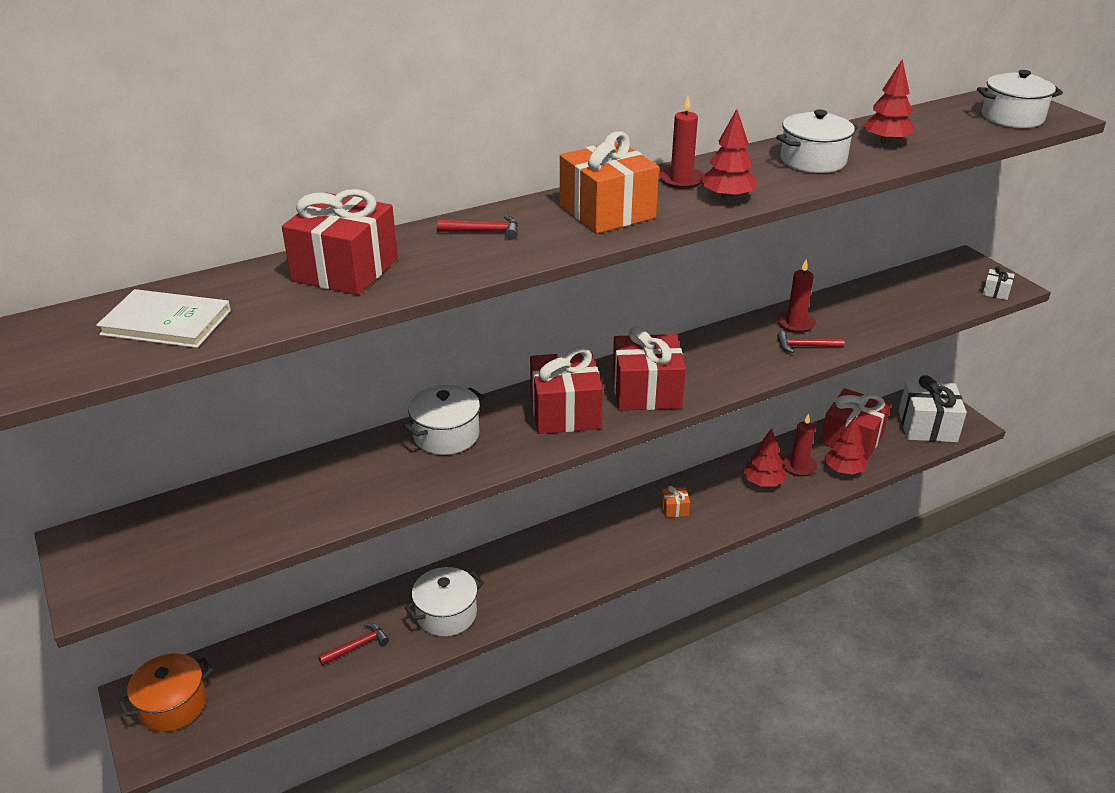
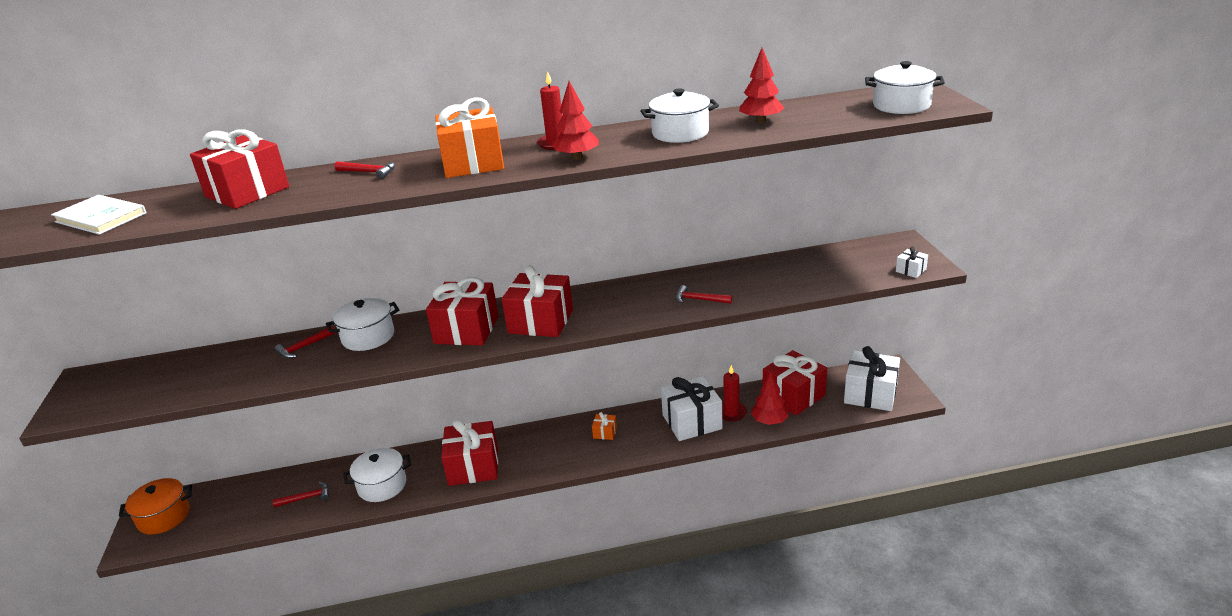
camera: 20 degrees right, 5 degrees down
(370, 458) = (304, 347): none -> red hammer
(545, 573) = (473, 466): none -> red gift
(763, 482) = (692, 422): red tree -> white gift
(795, 323) = (705, 281): red candle -> none

